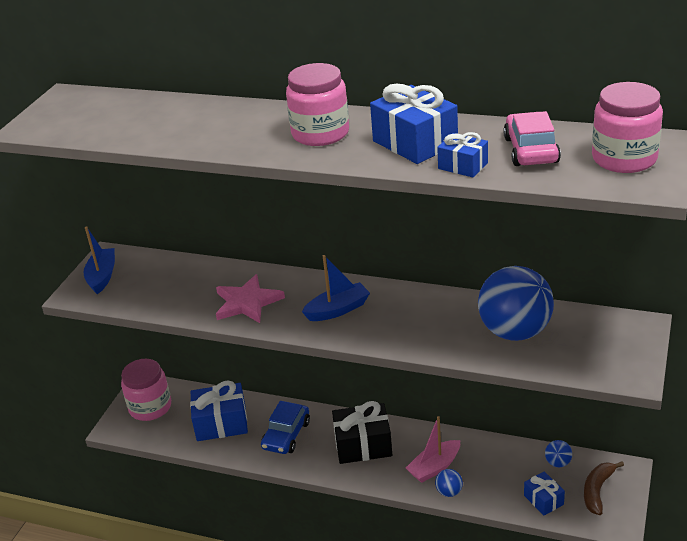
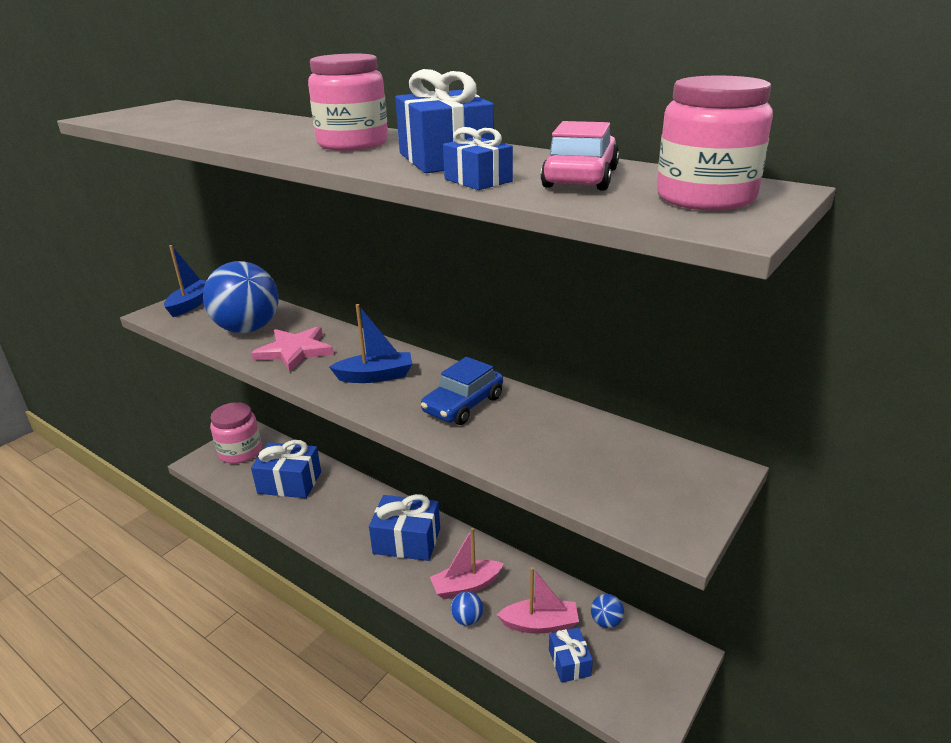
camera: 15 degrees right, 5 degrees down
(286, 435) = (340, 510): blue car -> blue car (463, 405)
(363, 445) = (407, 541): black gift -> blue gift
(508, 479) = (540, 624): none -> pink boat
(515, 332) = (554, 442): blue ball -> blue ball (248, 329)
(597, 491) = (639, 671): brown banana -> none

